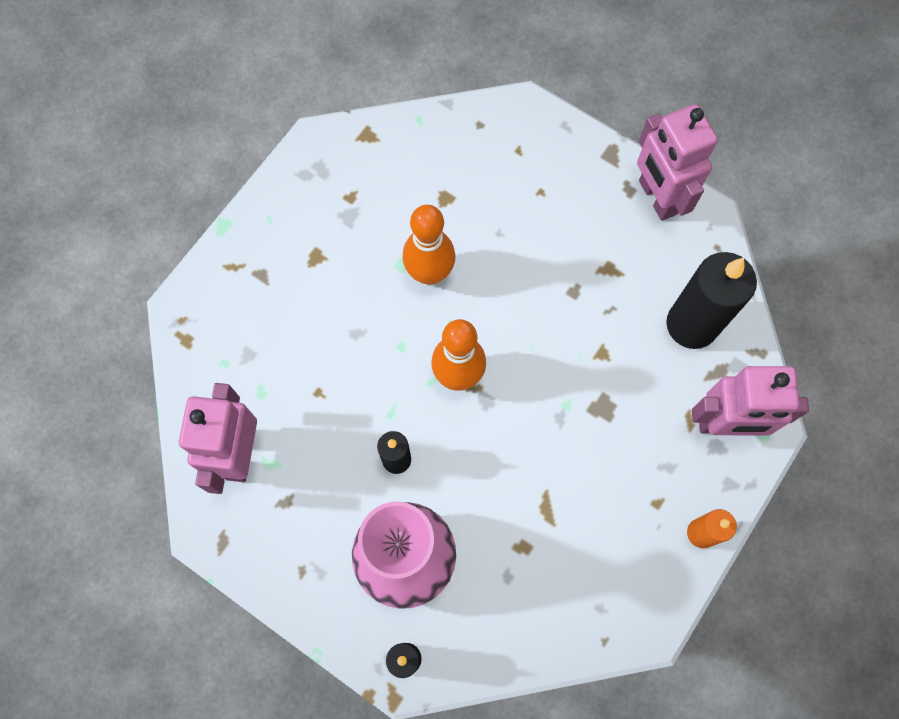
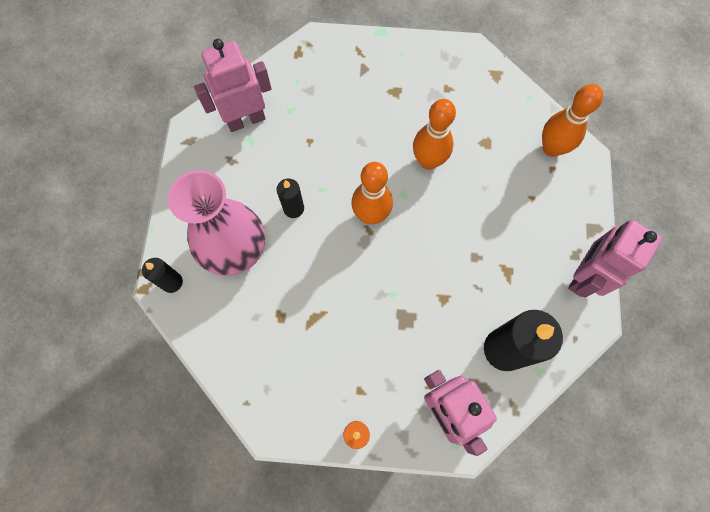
camera: 60 degrees right, 0 degrees up
(495, 135) = (551, 148): none -> orange bowling pin

